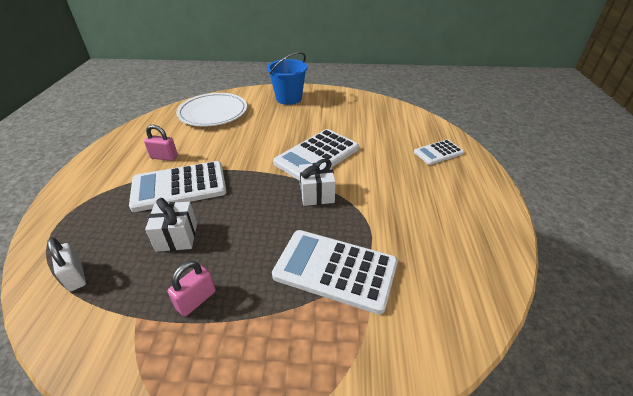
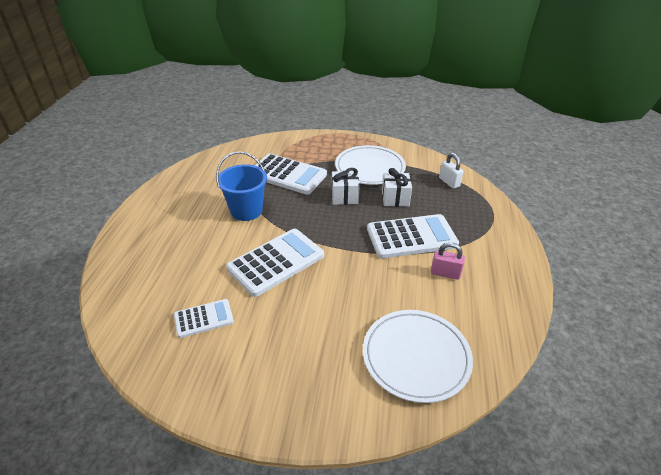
camera: 175 degrees left, 0 degrees up
(196, 300) = (370, 168): pink padlock -> white plate
(289, 98) = (293, 390): blue bucket -> blue bucket (246, 211)
(316, 194) = (287, 221): white gift -> white gift (344, 197)
(438, 152) = (144, 256): white calculator -> white calculator (204, 318)

